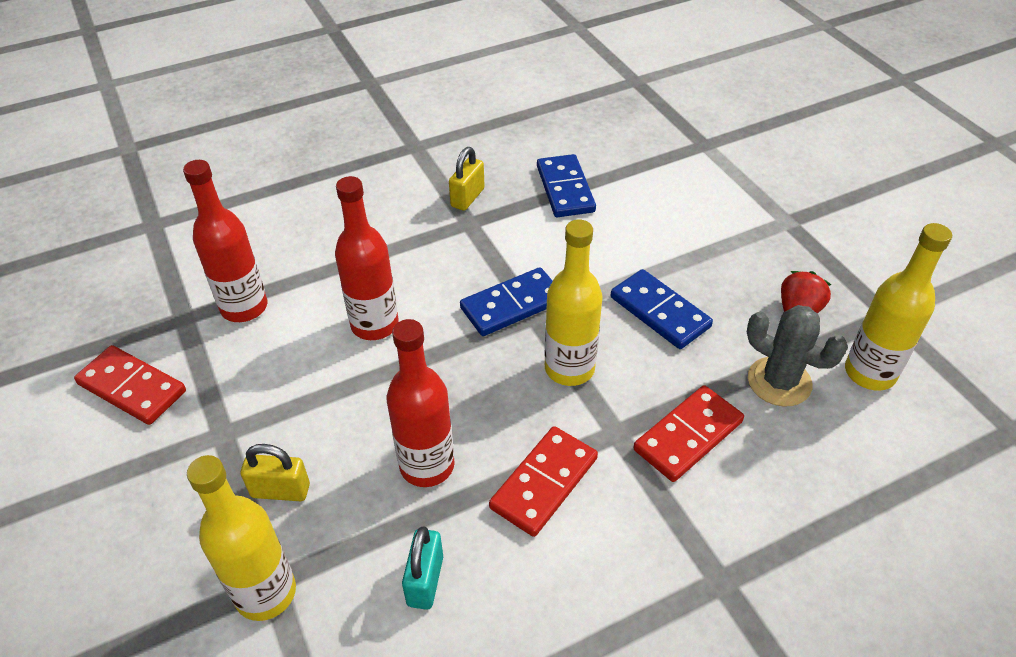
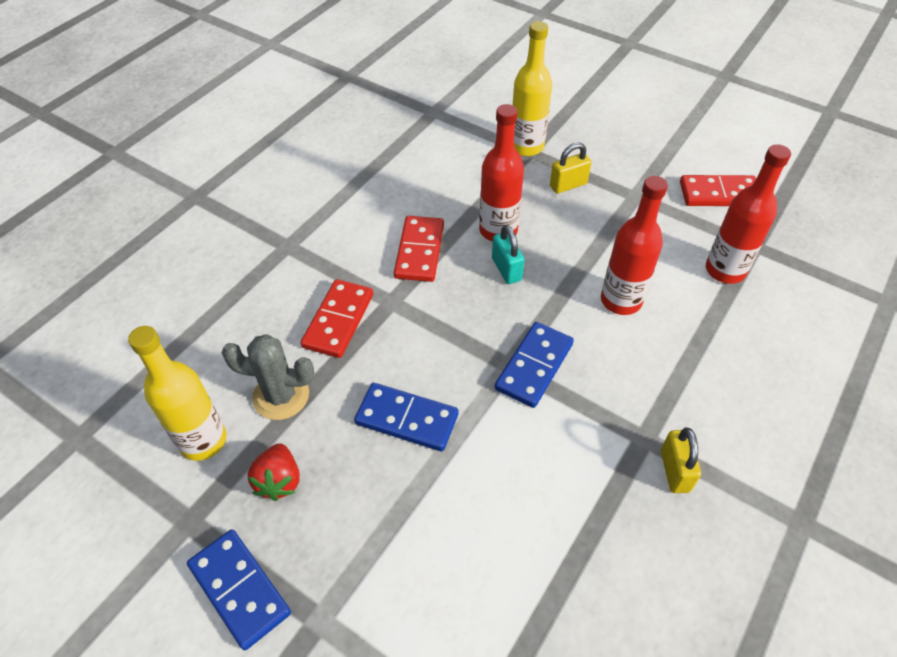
camera: 150 degrees right, 5 degrees up
(425, 581) = (452, 181): turquoise padlock -> turquoise padlock (506, 269)
(565, 189) = (589, 539): blue domino -> blue domino (239, 589)
(569, 368) = (451, 332): yellow bottle -> none

